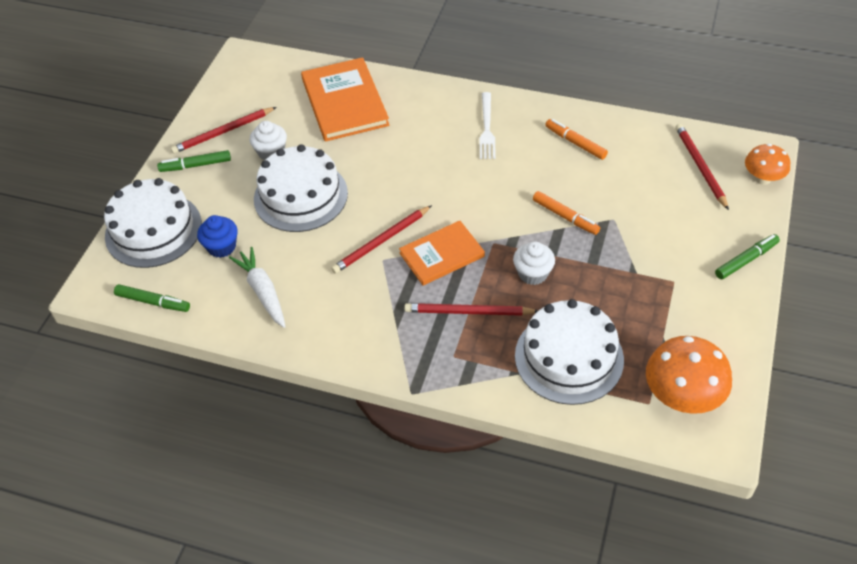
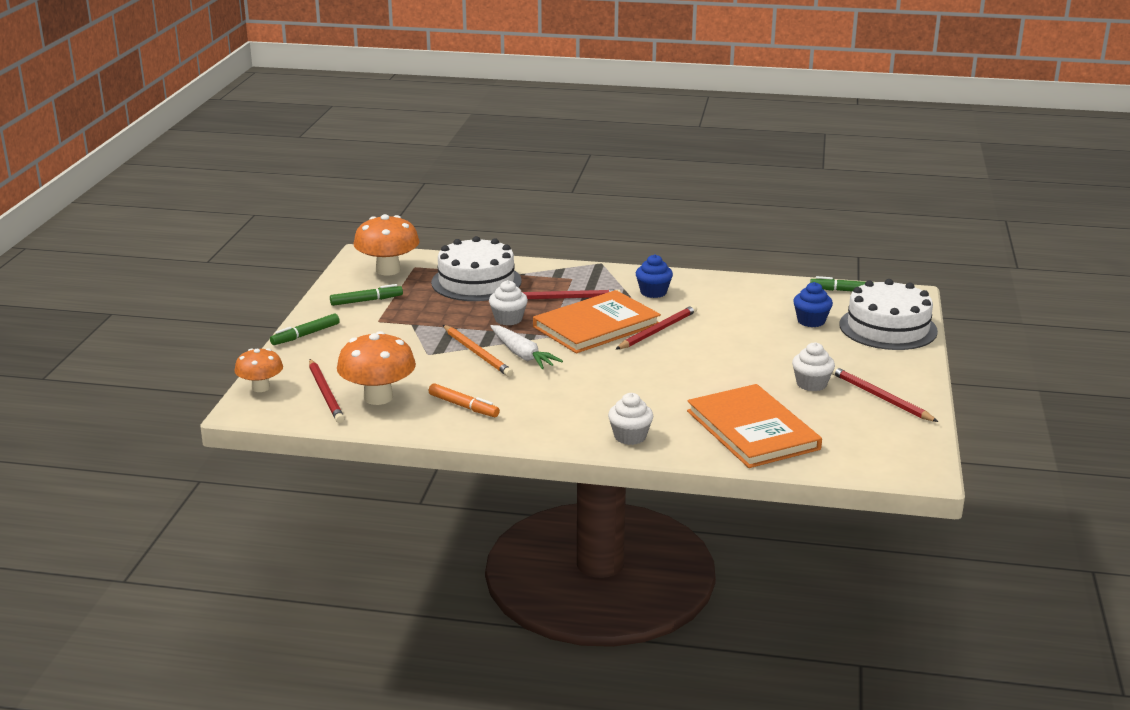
camera: 170 degrees right, 25 degrees down
(195, 165) = (888, 371): green marker -> green marker (366, 301)
(223, 132) = (880, 397): red pencil -> red pencil turned 90 degrees counterclockwise
(263, 292) = (752, 300): white carrot -> white carrot (522, 355)
(300, 196) = (756, 355): white cake -> none
(365, 316) = (653, 292): none -> blue cupcake
(442, 101) = (630, 436): none -> white cupcake
(442, 255) = (596, 326): orange book -> orange book, size x1.54
(487, 128) = (569, 414): white fork -> none
(565, 217) = (477, 353): orange marker -> orange pencil
(651, 158) = (378, 397): none -> orange mushroom

